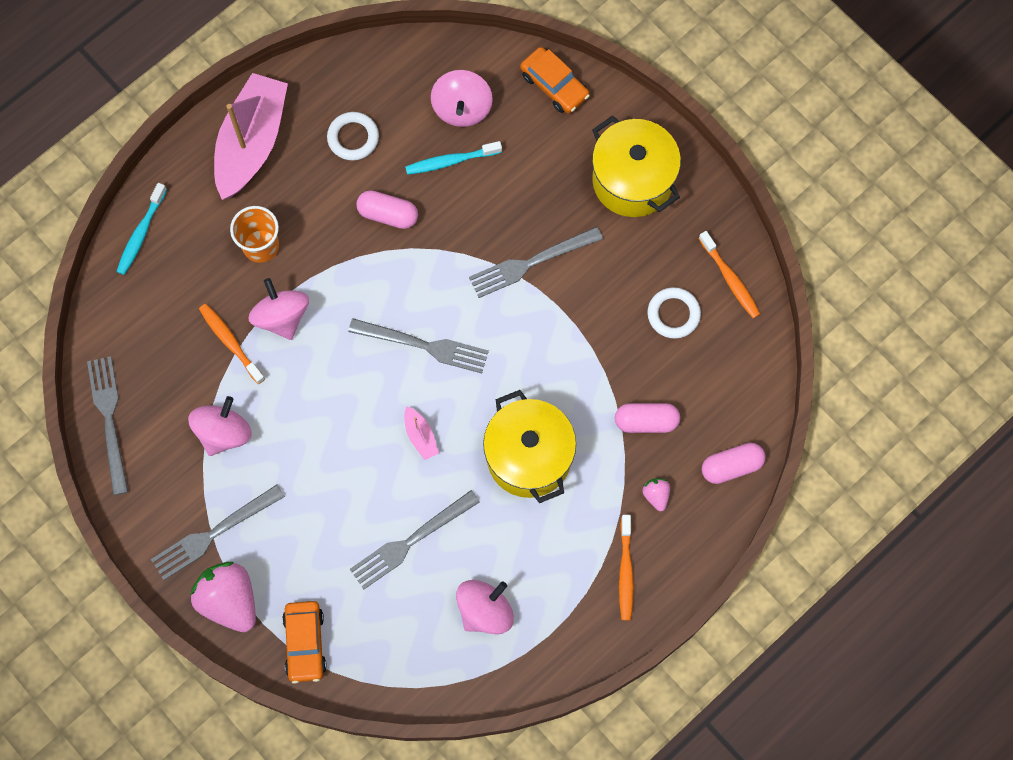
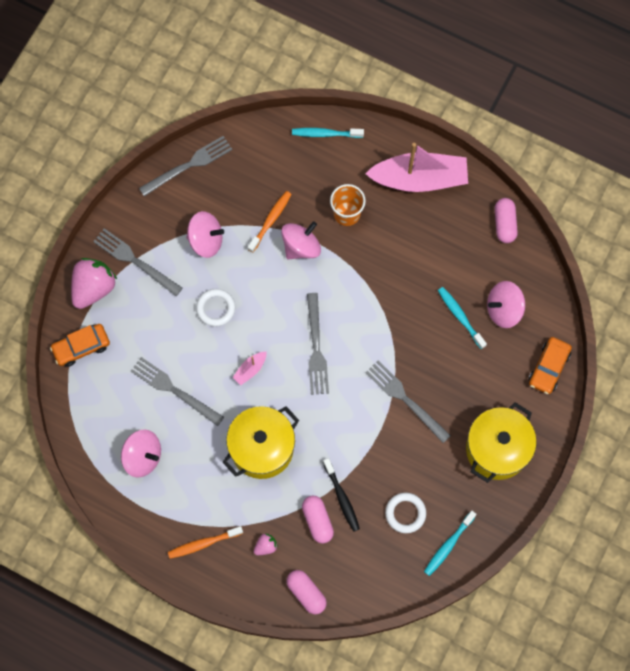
camera: 70 degrees right, 0 degrees up
(353, 138) = (450, 244): white ring -> white ring (215, 308)
(388, 214) = (403, 289): pink capsule -> pink capsule (504, 224)
(627, 382) = (342, 498): none -> black toothbrush
(730, 279) = (448, 545): orange toothbrush -> turquoise toothbrush

